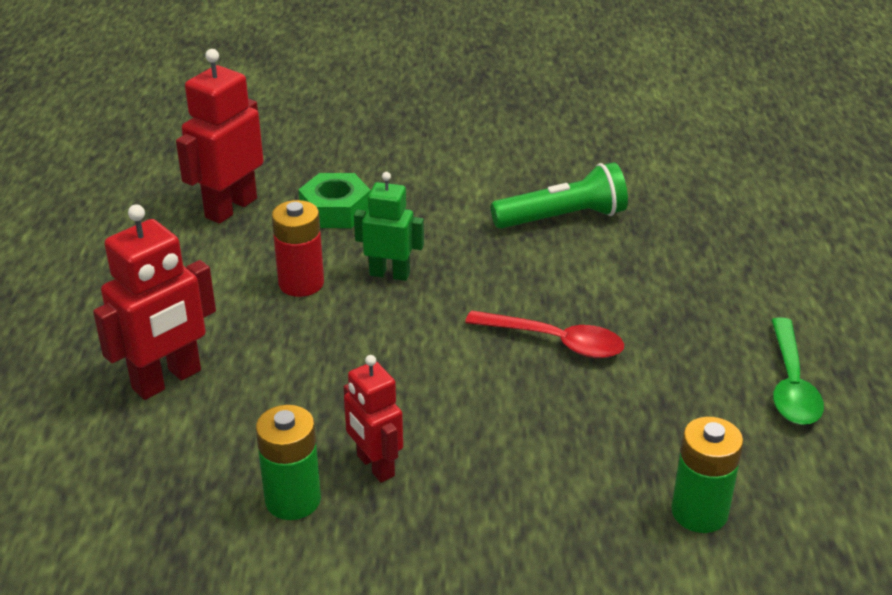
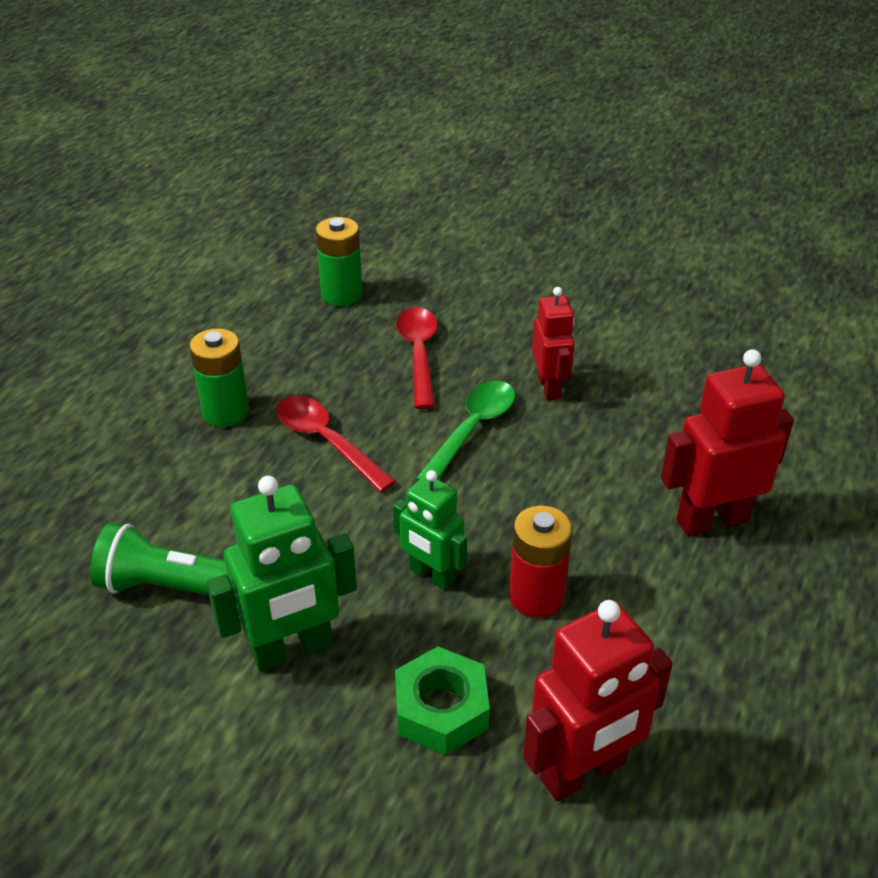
camera: 155 degrees left, 5 degrees up
(293, 500) = (624, 383): green battery -> green battery (226, 412)
(455, 210) = (292, 650): none -> green robot
(542, 459) = (419, 354): none -> red spoon
(791, 384) = (178, 348): green spoon -> green spoon (472, 430)

